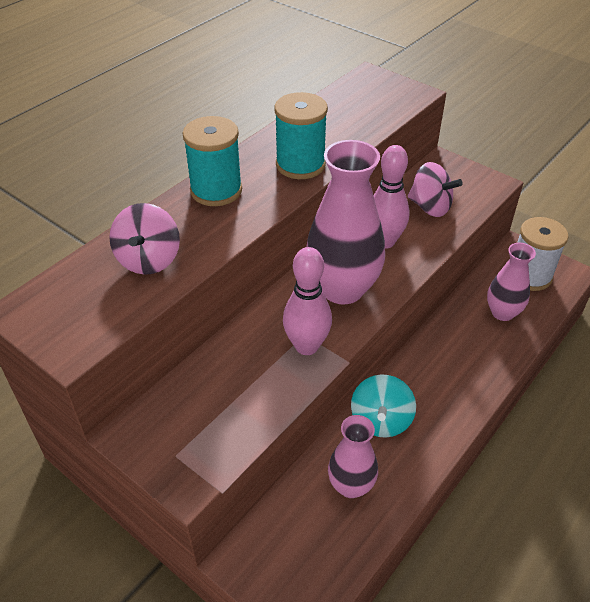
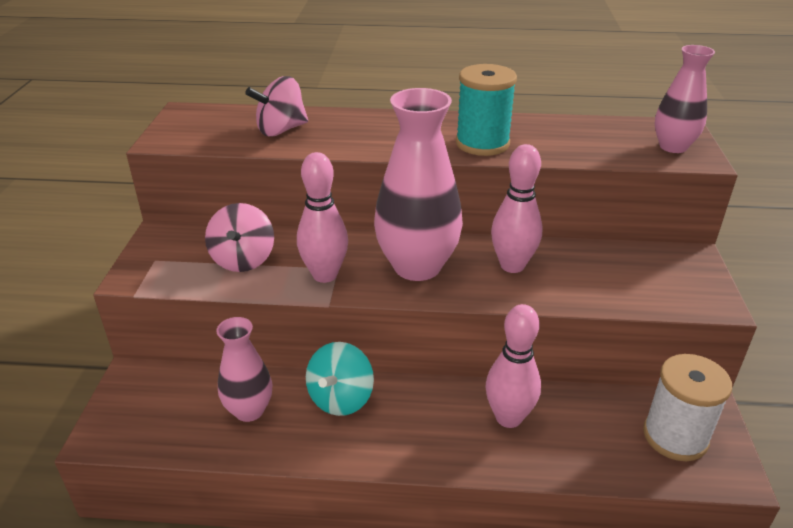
camera: 55 degrees right, 10 degrees down
(216, 190) = (395, 124): turquoise spool -> none
(381, 420) = (341, 398): turquoise spinning top -> turquoise spinning top turned 45 degrees counterclockwise
(430, 207) = (605, 274): pink spinning top -> pink spinning top (243, 260)
(464, 339) = (508, 418): none -> pink bowling pin
(502, 312) = (584, 434): pink vase -> pink vase (673, 147)

